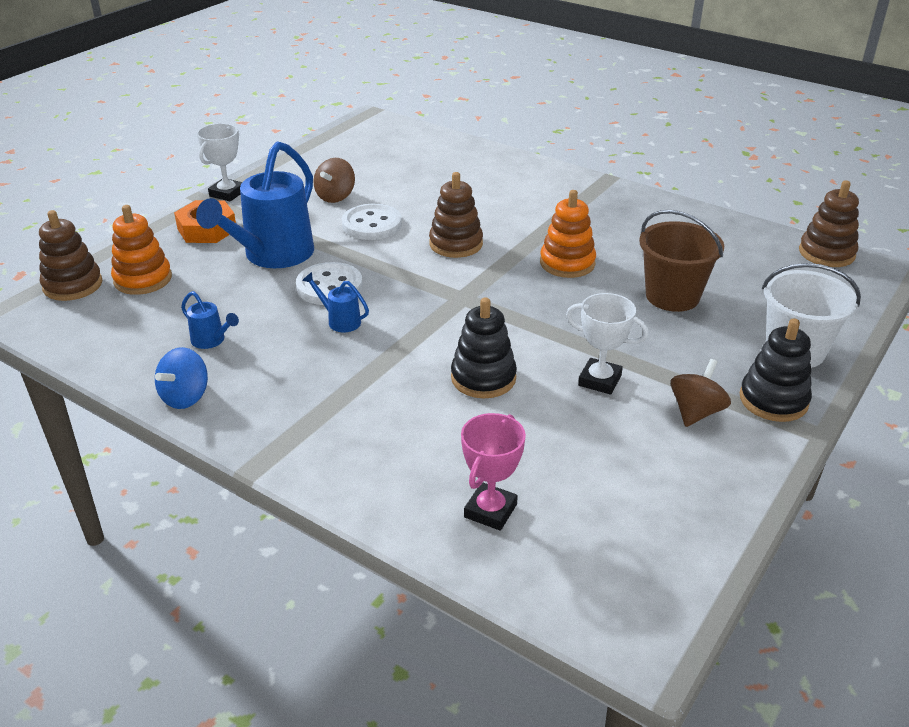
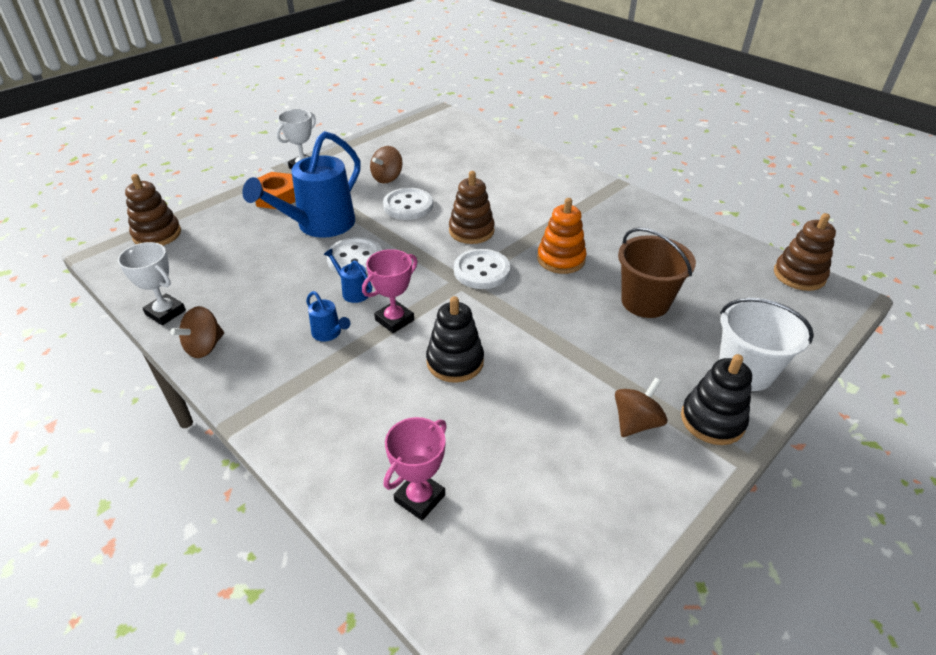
camera: 10 degrees right, 5 degrees up
(143, 279) = (211, 235): orange stacking toy -> none
(185, 397) = (204, 347): blue spinning top -> brown spinning top
(211, 341) = (244, 297): blue watering can -> blue watering can (329, 334)
(399, 344) = (394, 320): none -> pink trophy
(482, 284) = (481, 271): none -> white button
(599, 380) = (556, 378): white trophy -> white trophy (165, 312)

